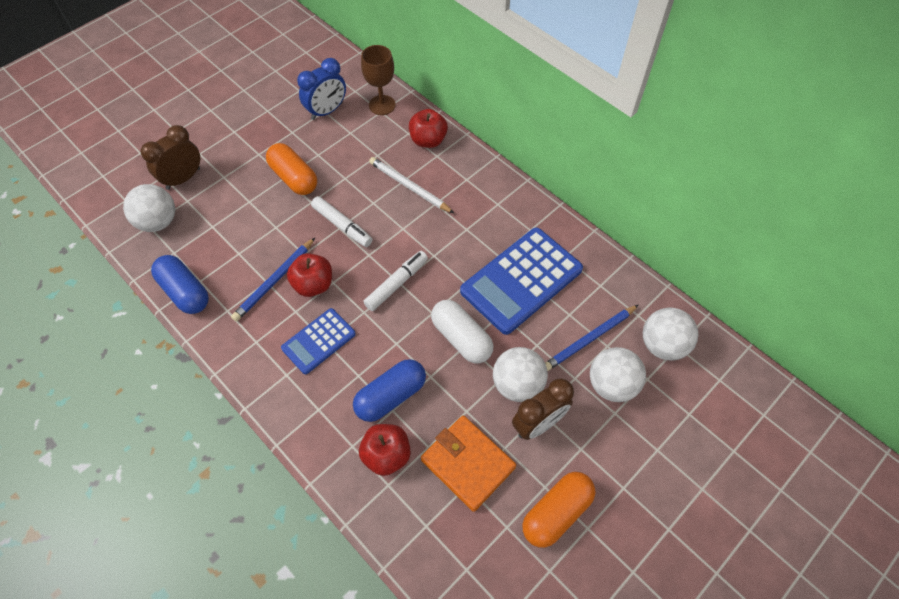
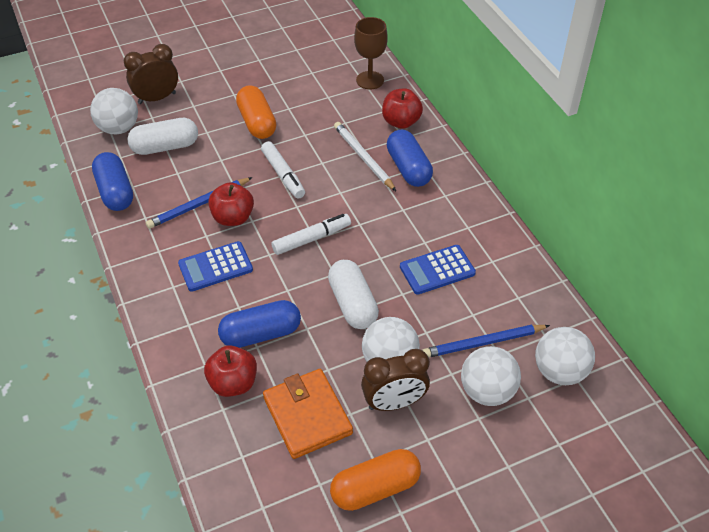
camera: 20 degrees right, 10 degrees down
(214, 229) = (165, 147): none -> white capsule
(327, 111) = (314, 73): blue clock -> none
(454, 186) = (408, 168): none -> blue capsule
(521, 280) = (437, 270): blue calculator -> blue calculator, size x0.56

